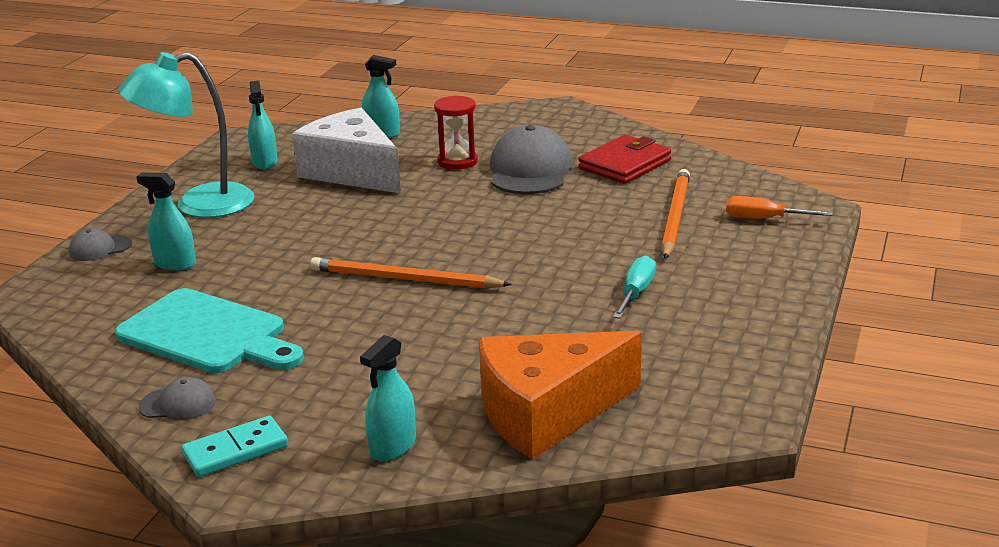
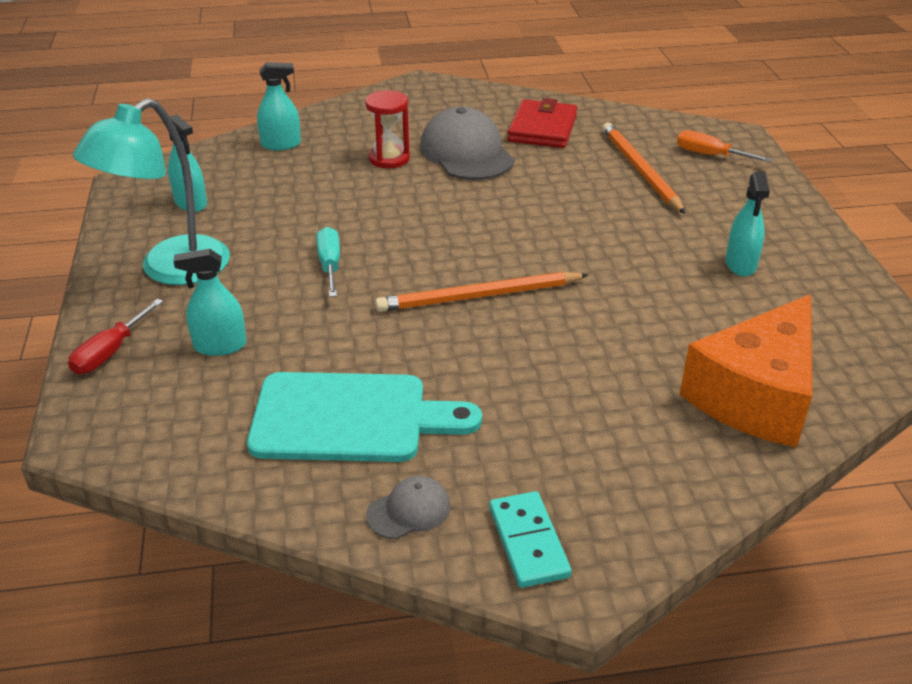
camera: 30 degrees left, 10 degrees up
(100, 248) = (110, 352): grey cap -> red screwdriver
(236, 450) = (528, 542): turquoise domino -> turquoise domino turned 45 degrees counterclockwise
(352, 172) = (296, 193): white cheese -> none
(393, 446) = (668, 479): turquoise spray bottle -> turquoise spray bottle (740, 264)
(636, 293) = (692, 253): turquoise screwdriver -> turquoise screwdriver (330, 265)
(764, 219) = (710, 155): orange screwdriver -> orange screwdriver turned 45 degrees clockwise

